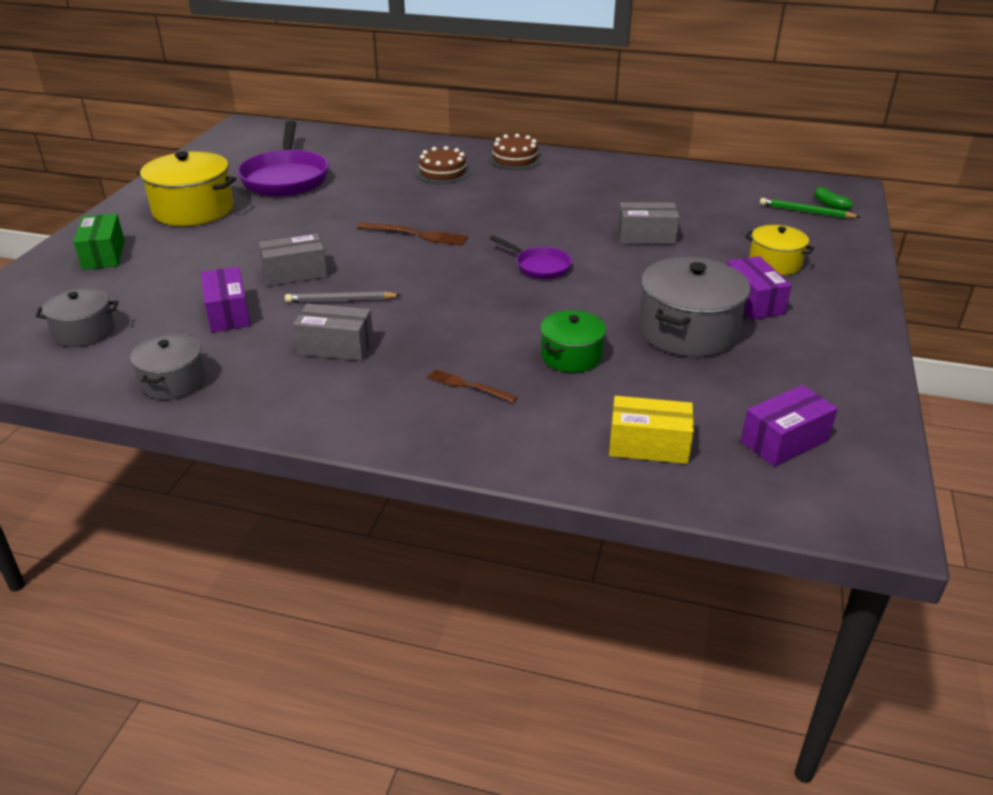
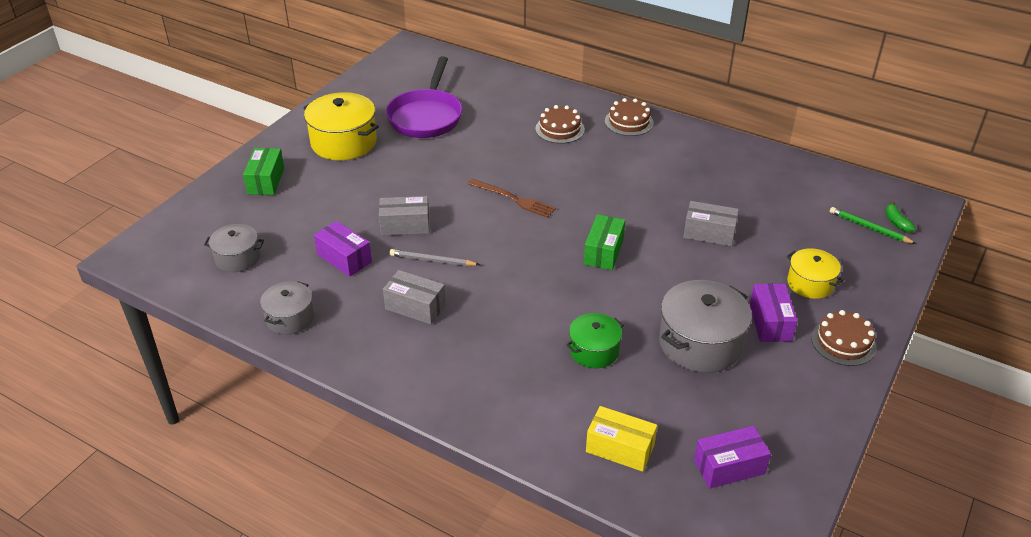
camera: 15 degrees right, 5 degrees up
(228, 313) = (344, 258): purple box -> purple box turned 45 degrees counterclockwise
(468, 386) = (503, 364): brown fork -> none
(539, 266) = (603, 252): purple pan -> green box
(838, 307) = (843, 342): none -> brown cake

